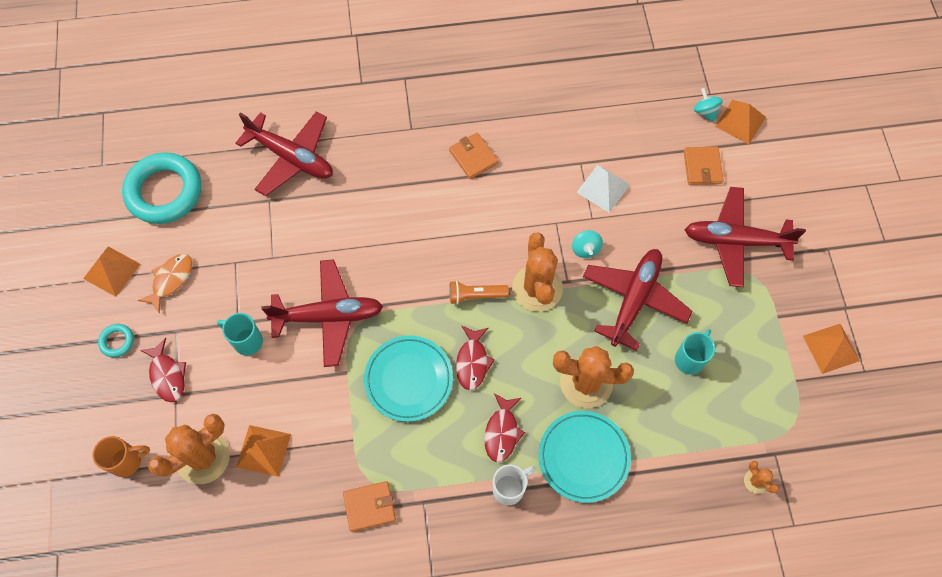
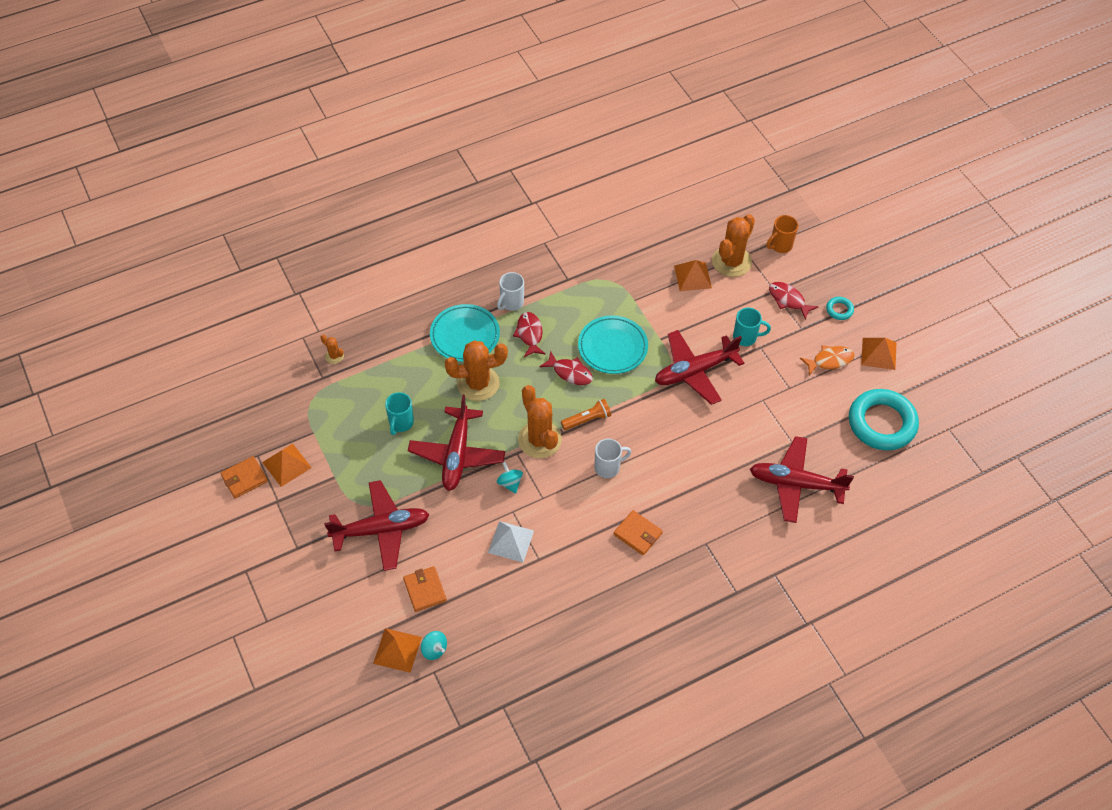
camera: 160 degrees right, 10 degrees down
(171, 280) = (830, 360): orange fish -> orange fish turned 120 degrees counterclockwise
(369, 506) = (603, 266): orange wallet -> orange wallet (244, 478)
(472, 362) = (570, 372): red fish -> red fish turned 135 degrees clockwise
(475, 234) = (608, 467): none -> white mug

